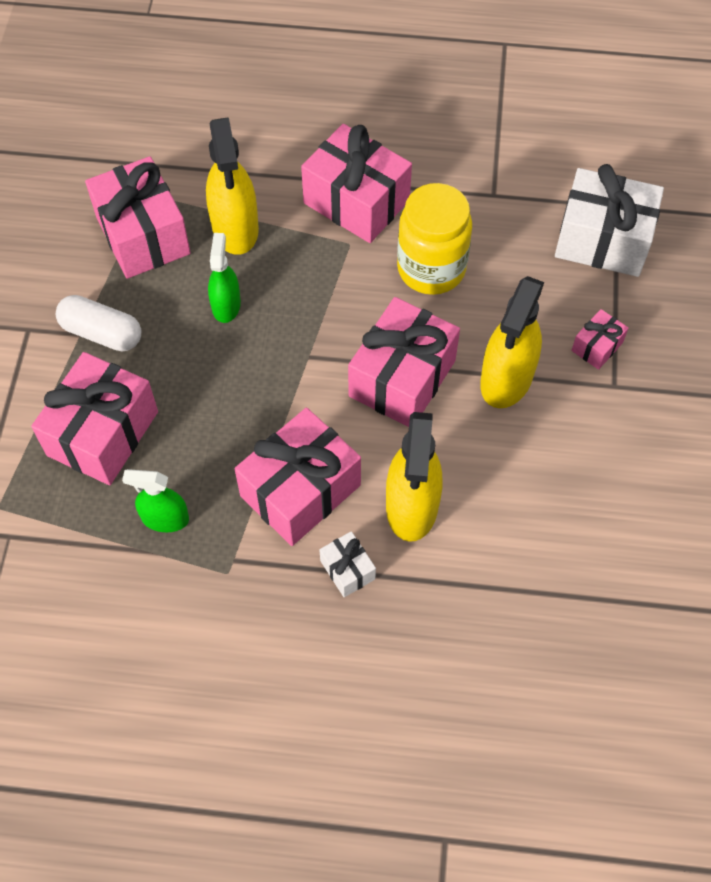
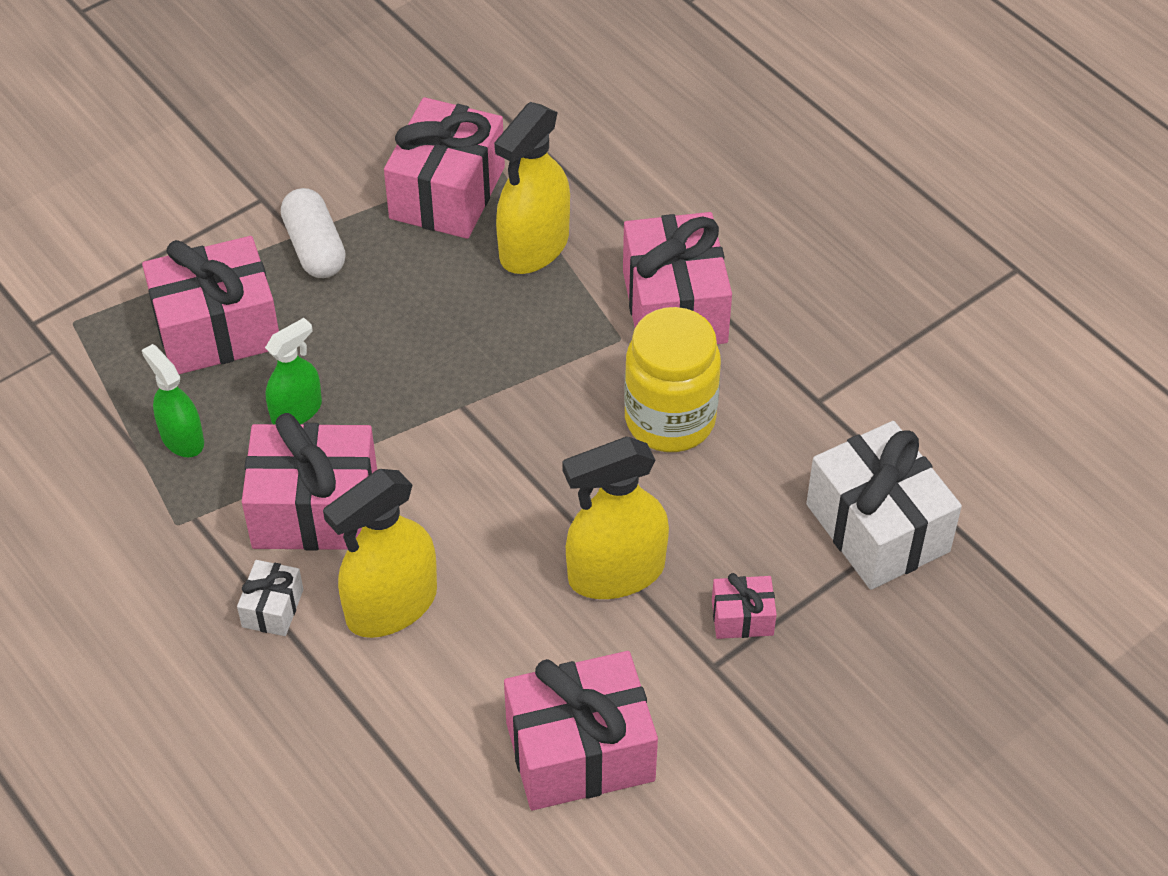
camera: 45 degrees right, 10 degrees down
(226, 305) = (445, 306): green spray bottle -> green spray bottle (296, 411)
(402, 378) = (520, 492): pink gift -> pink gift (580, 751)

